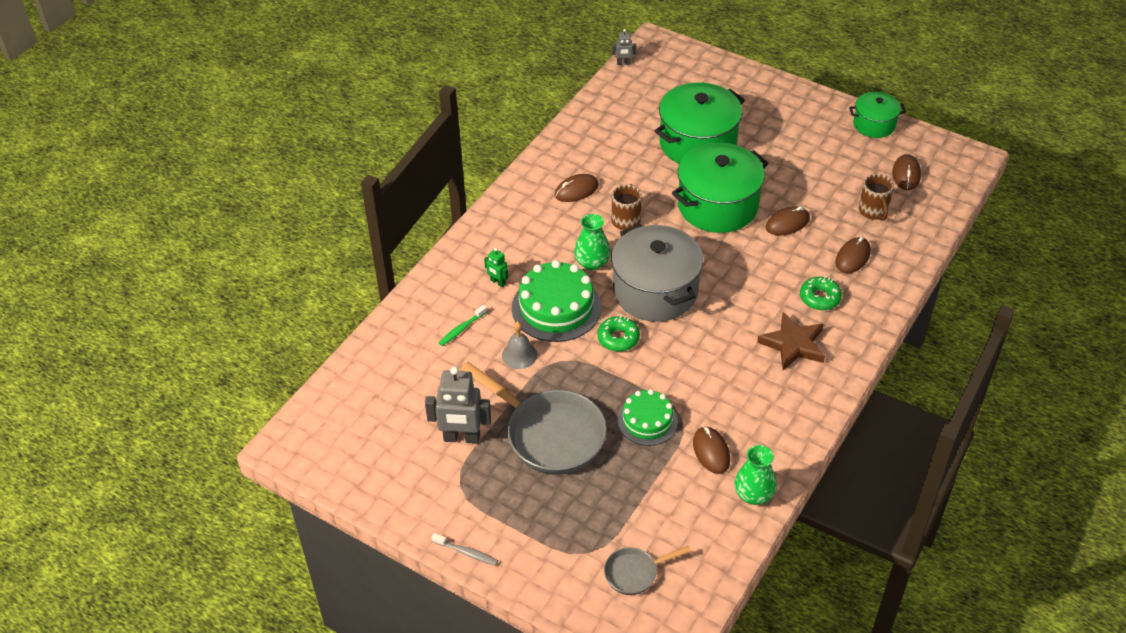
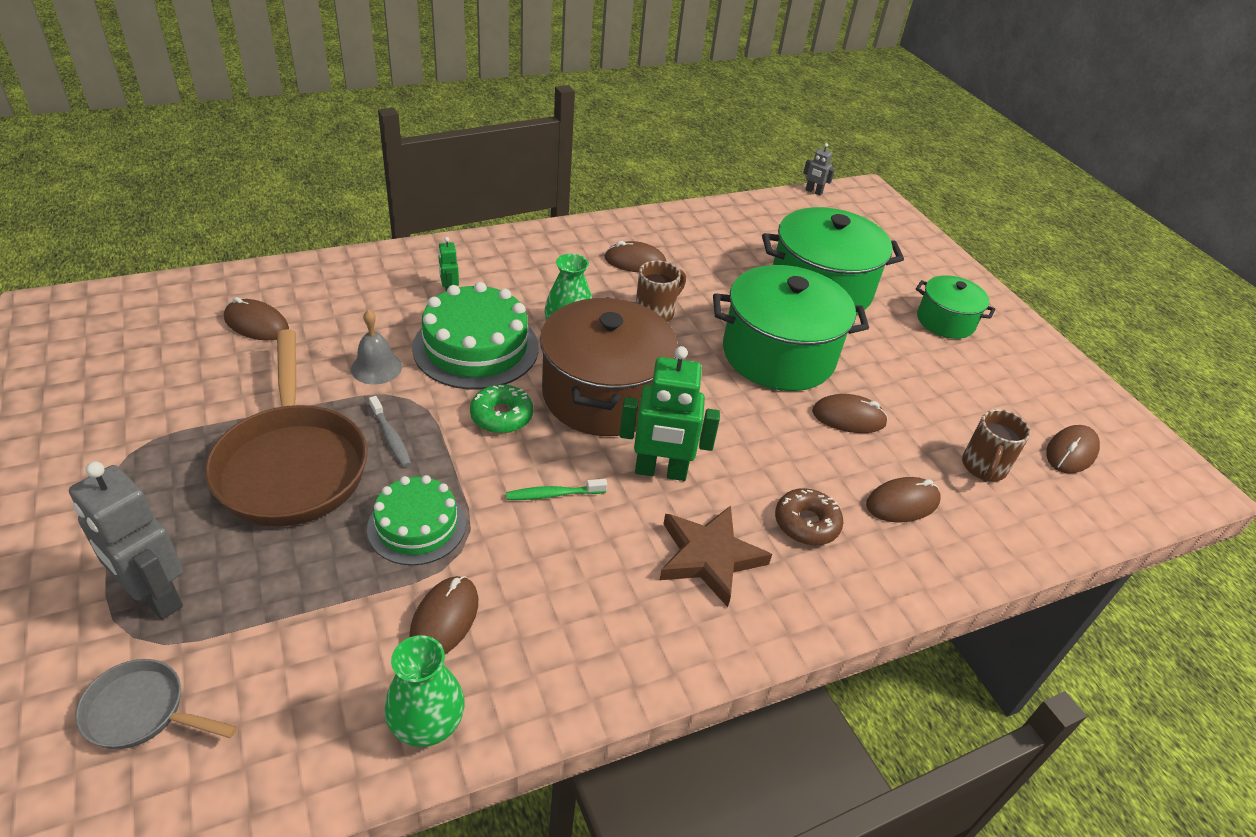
camera: 30 degrees right, 5 degrees down
(417, 374) = (256, 324): none -> brown mouse
(461, 329) = (356, 311): green toothbrush -> green toothbrush (553, 494)
(461, 438) = (203, 408): grey robot -> grey robot (155, 596)
(467, 553) = (19, 531): grey toothbrush -> grey toothbrush (391, 437)
(549, 434) = (292, 465): grey pan -> brown pan
(655, 291) = (604, 395): grey pot -> brown pot
(728, 316) = (660, 471): none -> green robot
(819, 298) = (806, 523): green donut -> brown donut
(874, 124) = (1070, 379): green pot -> green pot (945, 321)

